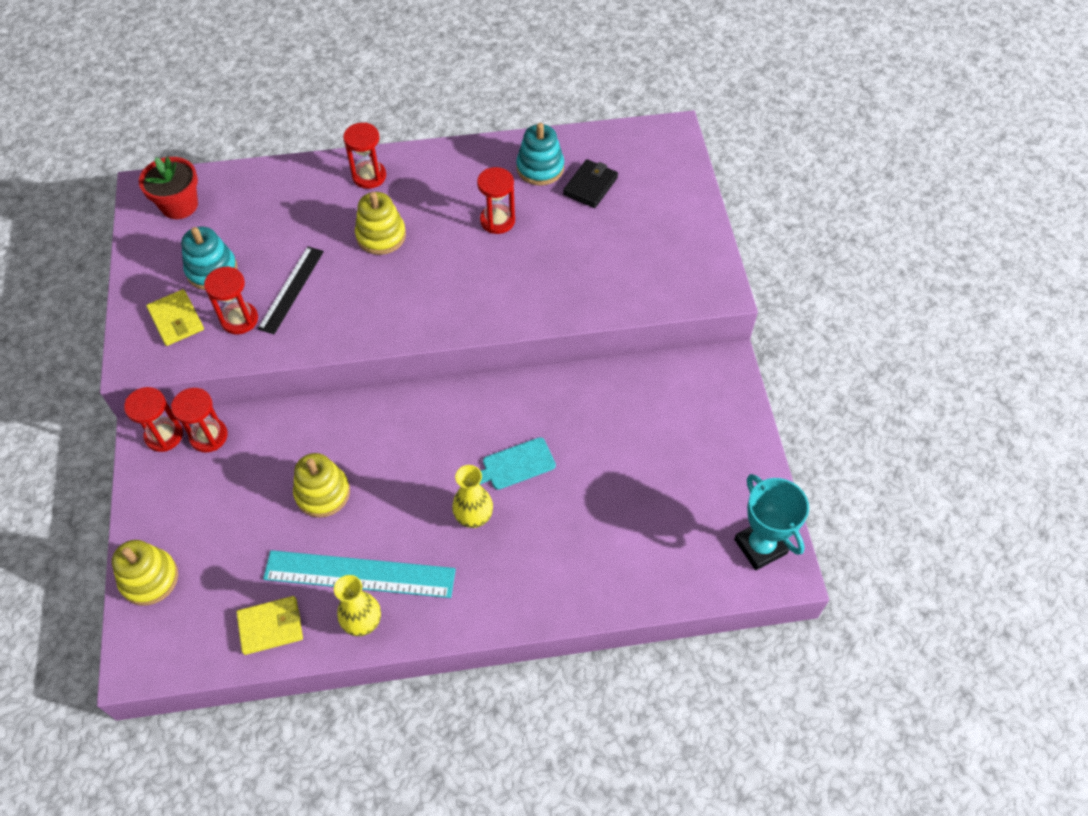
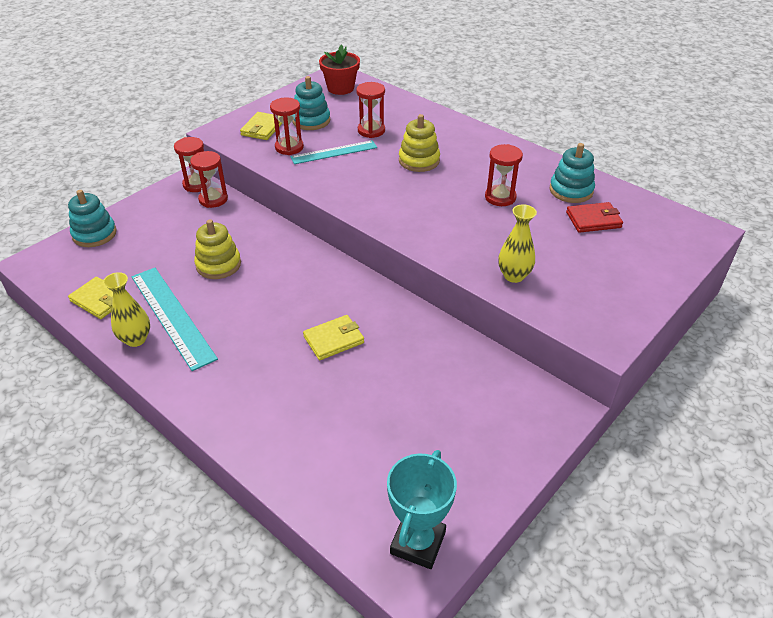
camera: 50 degrees right, 15 degrees down
(149, 578) = (94, 234): yellow stacking toy -> turquoise stacking toy
(291, 289) = (334, 152): black ruler -> turquoise ruler
(369, 176) = (456, 132): red hourglass -> red hourglass (371, 130)
(474, 517) = (269, 344): yellow vase -> yellow vase (514, 276)
(515, 465) = (333, 340): turquoise cutting board -> yellow wallet
(590, 186) = (593, 220): black wallet -> red wallet

